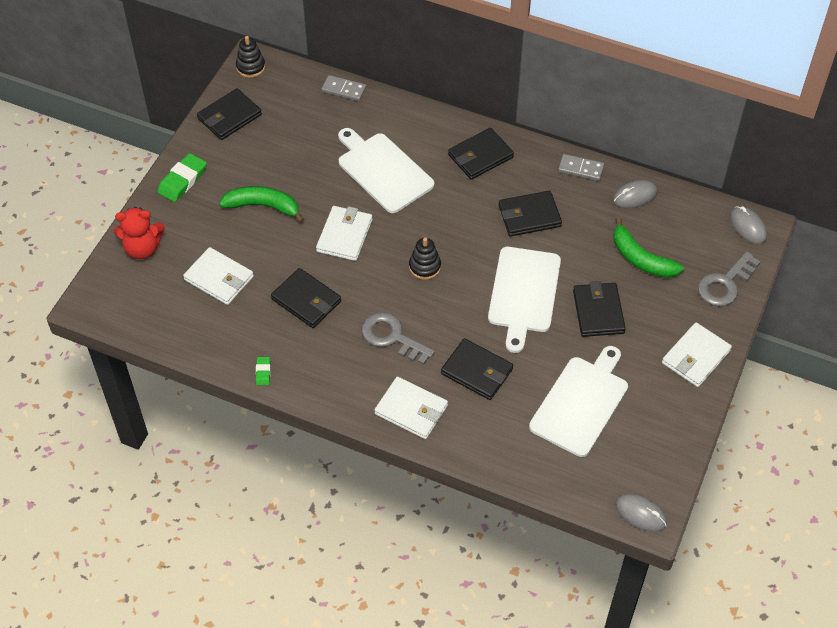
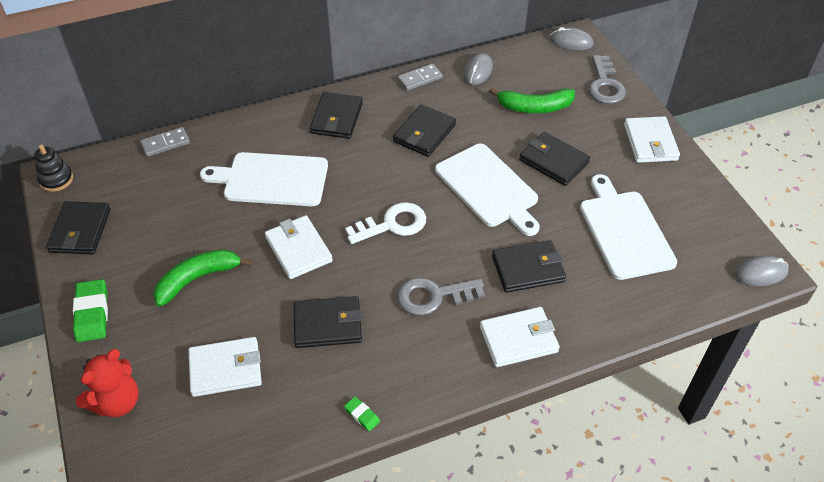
camera: 45 degrees left, 5 degrees down
(425, 266) = (392, 224): black stacking toy -> white key

